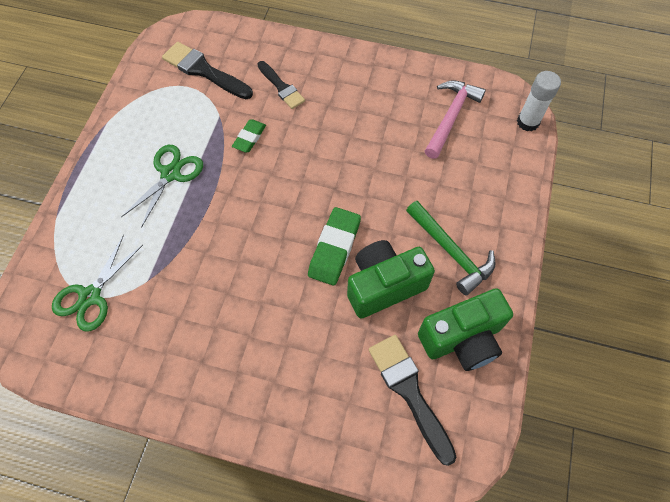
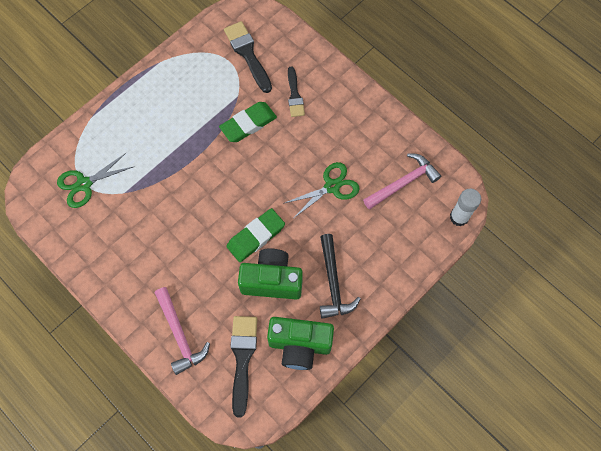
camera: 30 degrees right, 5 degrees up
(170, 174) = (180, 124): green scissors -> green scissors (332, 187)
(249, 138) = (248, 124): green eraser -> green eraser, size x1.66
(317, 407) = (180, 334): none -> pink hammer
(451, 251) = (333, 282): green hammer -> black hammer

